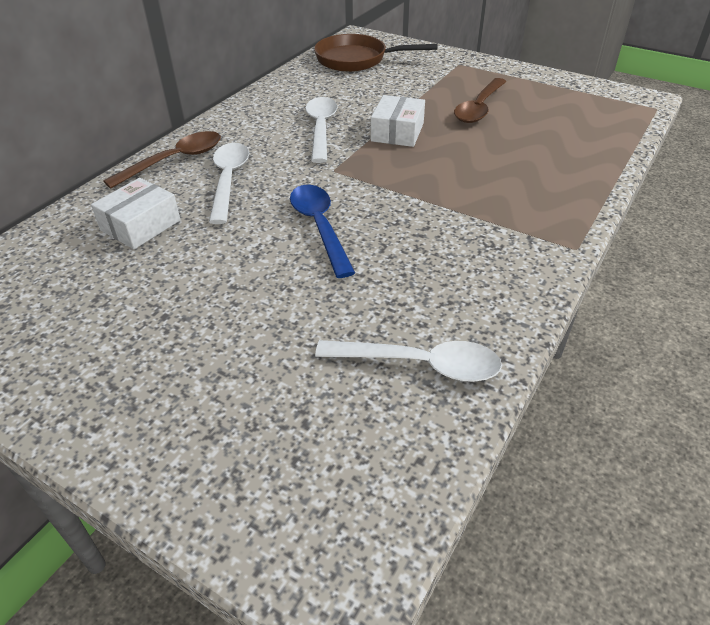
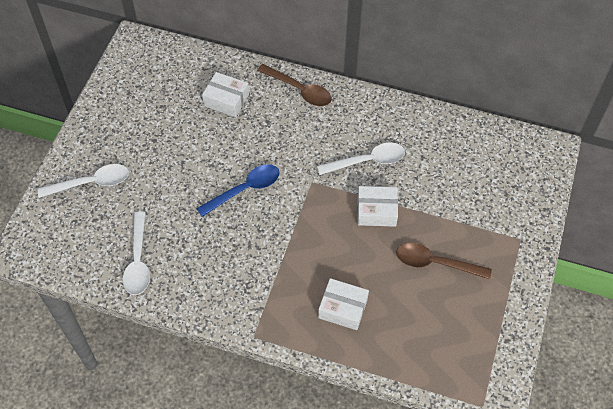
camera: 75 degrees right, 15 degrees up
(228, 180) = (283, 127): white spoon -> white spoon (91, 183)
(356, 60) = (498, 158): brown pan -> none
(534, 172) = (343, 308): none -> white box

